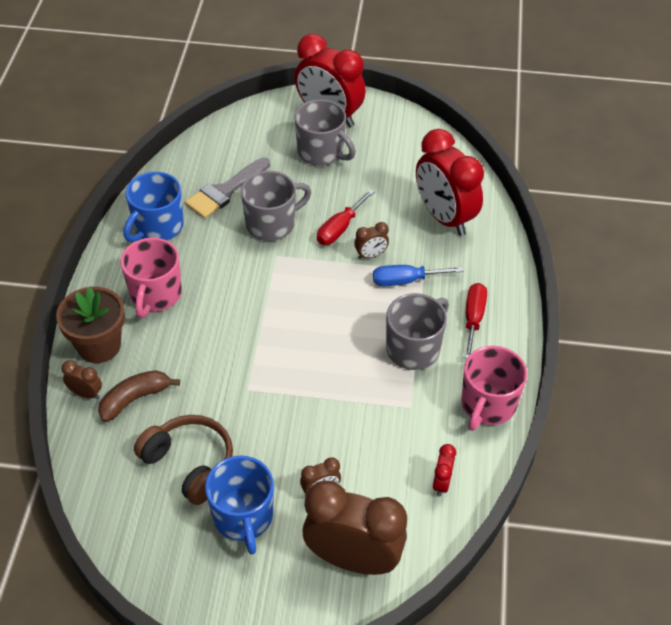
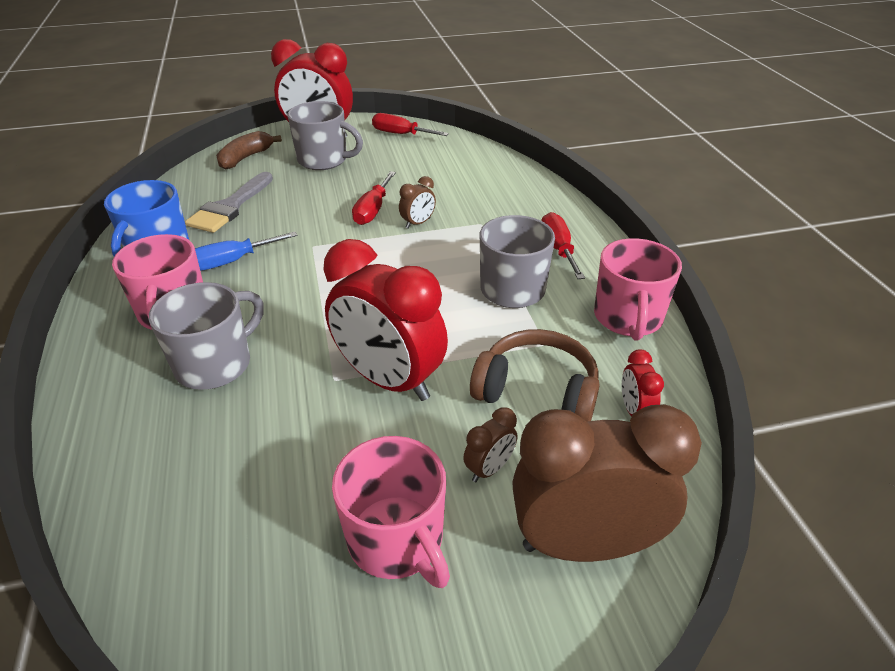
camera: 20 degrees left, 10 degrees down
(86, 393) = (98, 448): brown clock -> none
(99, 345) = (106, 385): brown flower pot -> none
(135, 399) = (176, 434): brown banana -> brown banana (246, 158)
(189, 463) = (286, 492): brown headphones -> brown headphones (537, 391)
(243, 517) = (397, 540): blue mug -> pink mug
(272, 224) = (295, 221): grey mug -> grey mug (216, 364)
(405, 134) = (401, 134): none -> red screwdriver
(405, 281) = (467, 235): blue screwdriver -> blue screwdriver (232, 261)
(444, 217) = (475, 181): red clock -> red clock (389, 380)

